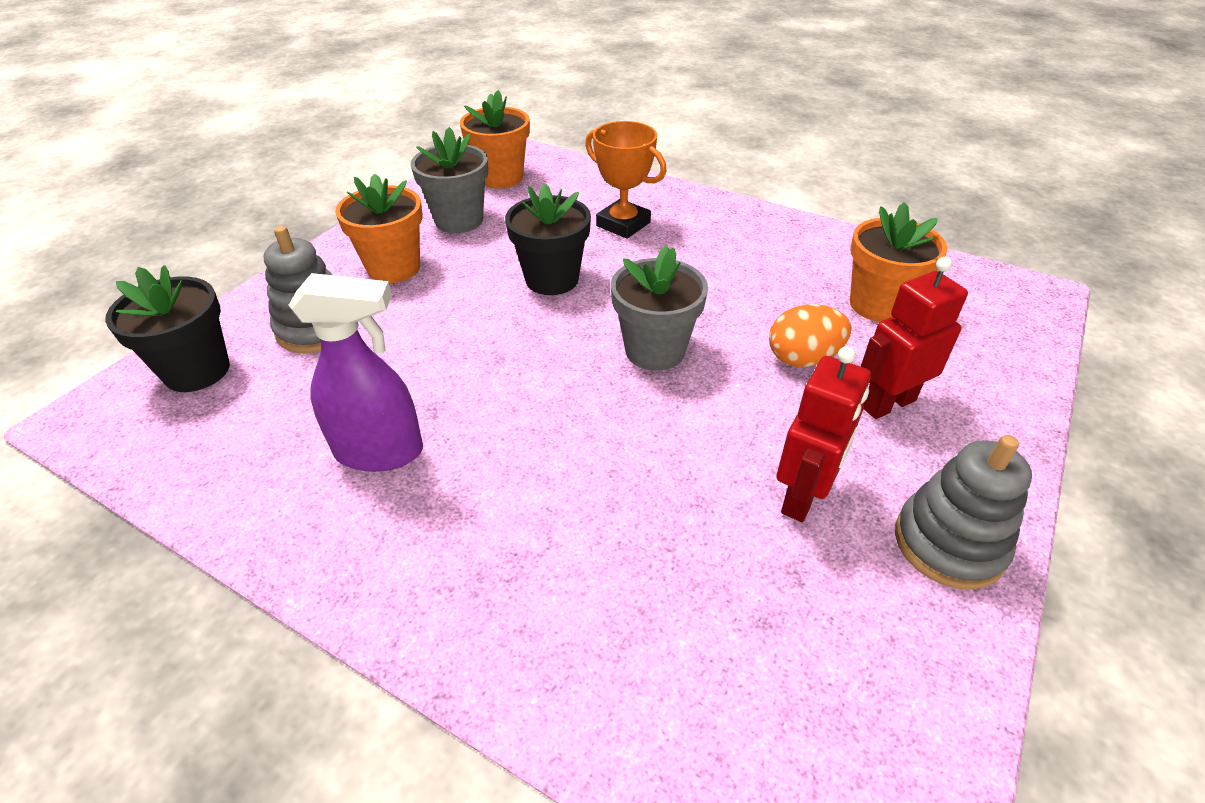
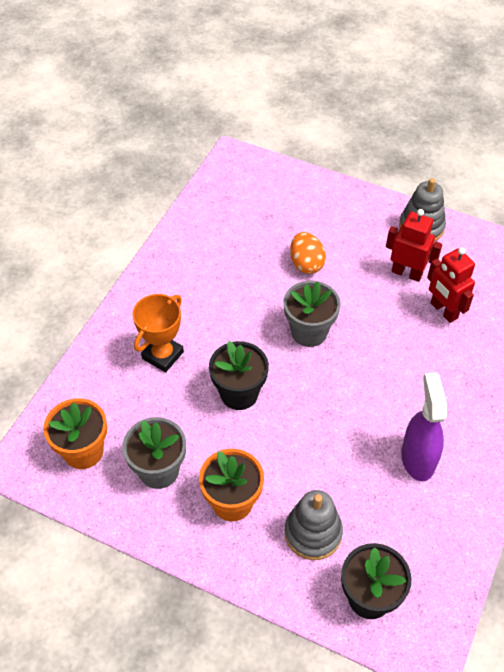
camera: 95 degrees left, 10 degrees up
(878, 305) = (252, 225): orange flower pot -> none
(888, 403) = (337, 234): red robot -> red robot (443, 311)

